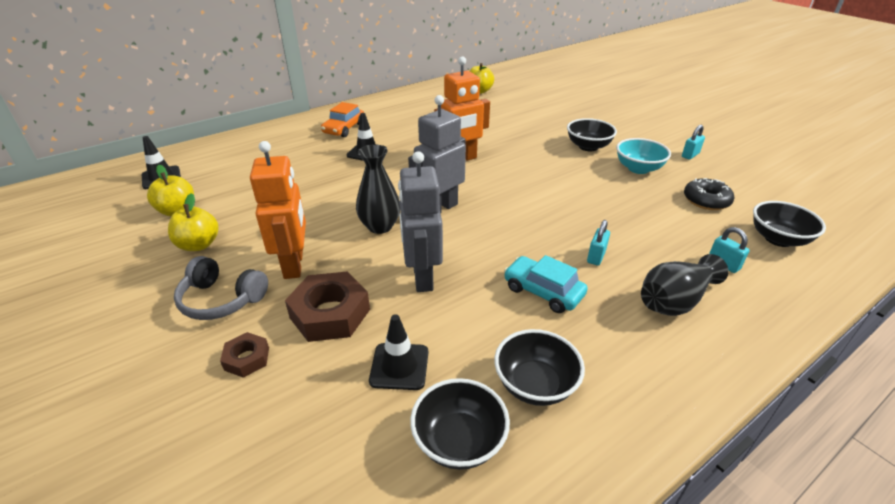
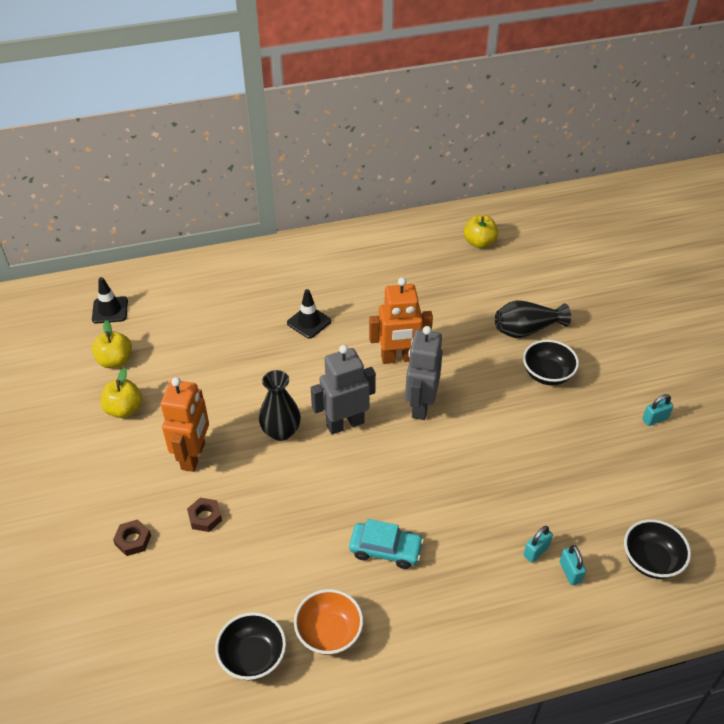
camera: 20 degrees right, 10 degrees up
(221, 300) = (128, 477): grey headphones -> none
(330, 313) = (205, 517): brown nut -> brown nut, size x0.53
(344, 129) = (300, 276): orange car -> none
(399, 366) = (238, 583): black traffic cone -> none
(422, 277) = (292, 502): grey robot -> grey robot (420, 405)
(535, 385) = (329, 633): black bowl -> orange bowl
(543, 291) = (385, 550): turquoise car -> turquoise car turned 135 degrees clockwise
(596, 256) = (456, 526): turquoise padlock -> turquoise padlock (536, 551)
(638, 169) = (579, 424): turquoise bowl -> none
(675, 301) = (494, 596): black vase -> black vase (526, 330)
(706, 200) = (618, 490): black donut -> none

